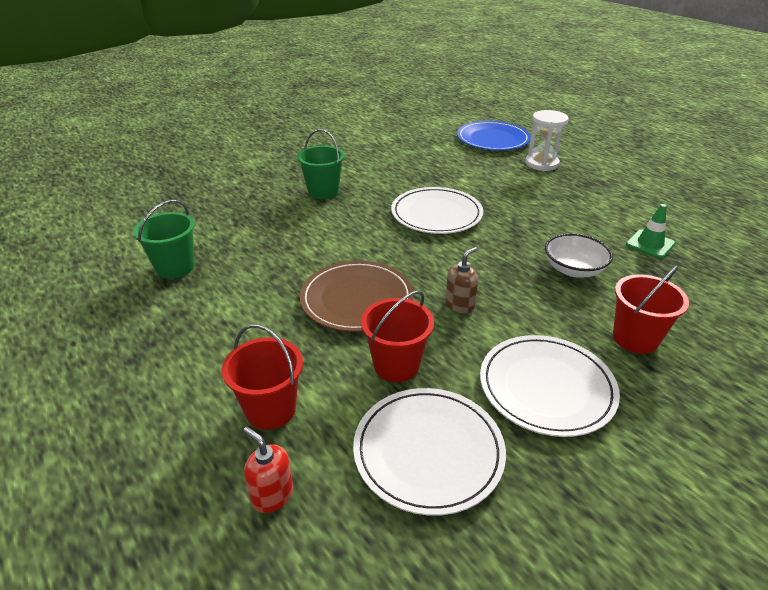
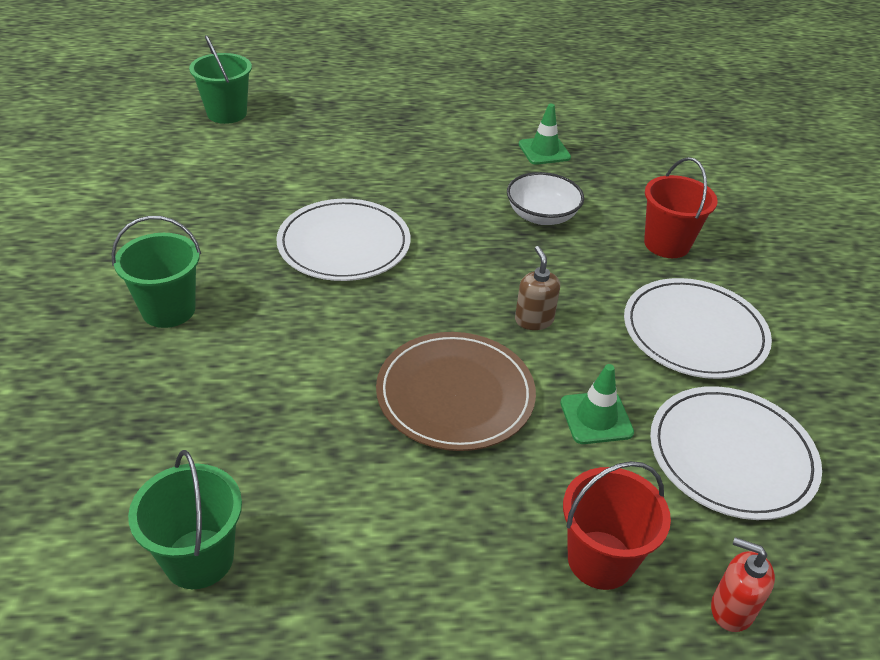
camera: 60 degrees left, 5 degrees up
(272, 495) = (731, 609): red soap dispenser -> red soap dispenser turned 45 degrees clockwise
(396, 365) = (596, 418): red bucket -> green traffic cone
(492, 139) = (227, 113): blue plate -> green bucket
(541, 164) = (328, 117): white hourglass -> none

